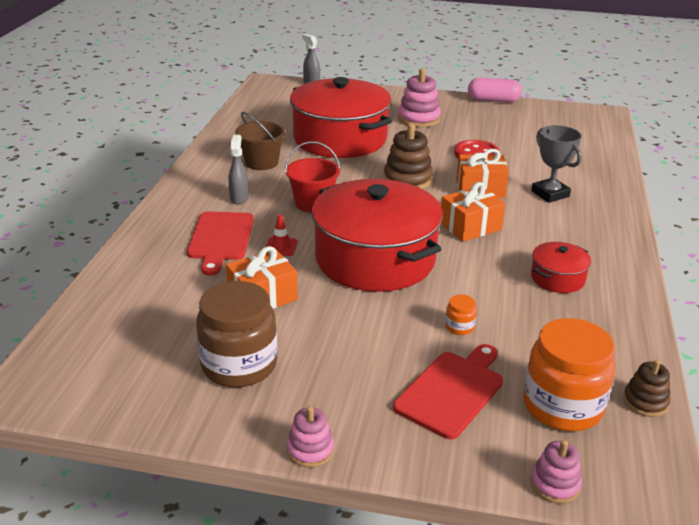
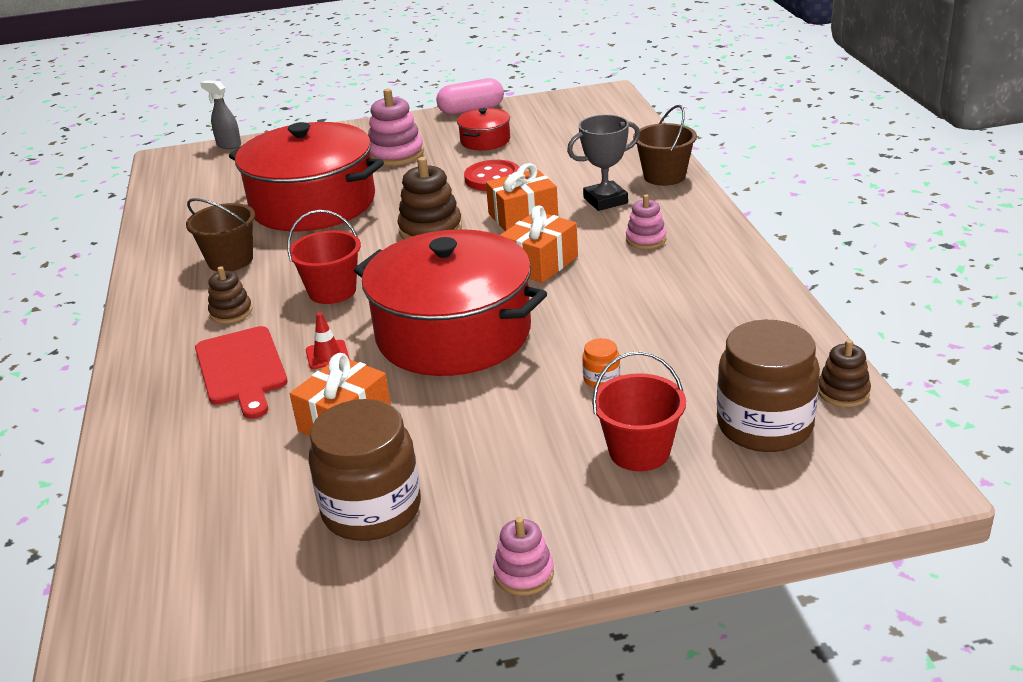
camera: 20 degrees left, 0 degrees up
(239, 198) = (231, 312): grey spray bottle -> brown stacking toy
(452, 391) = (639, 451): red cutting board -> red bucket
(550, 194) = (605, 200): grey trophy -> grey trophy turned 60 degrees counterclockwise
(555, 484) = (808, 509): pink stacking toy -> pink stacking toy (646, 239)
(557, 278) = (673, 291): red pot -> red pot (485, 140)
(562, 406) = (764, 426): orange jar -> brown jar
(608, 188) = (664, 176): none -> brown bucket

